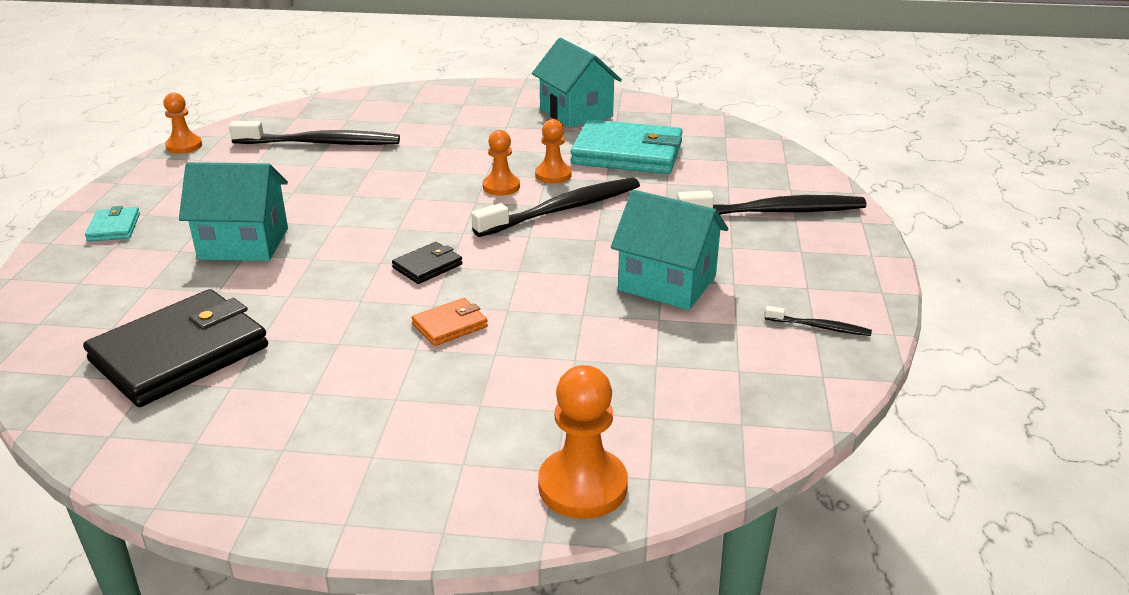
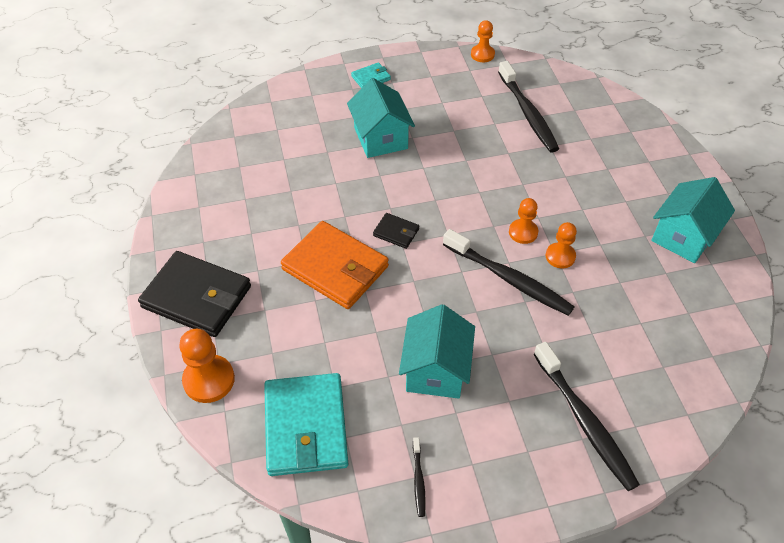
camera: 70 degrees right, 20 degrees up
(179, 354) = (264, 166): black wallet -> black wallet (197, 297)
(450, 325) = (335, 268): orange wallet -> orange wallet, size x2.19
(627, 153) = (628, 292): turquoise wallet -> turquoise wallet (306, 427)

